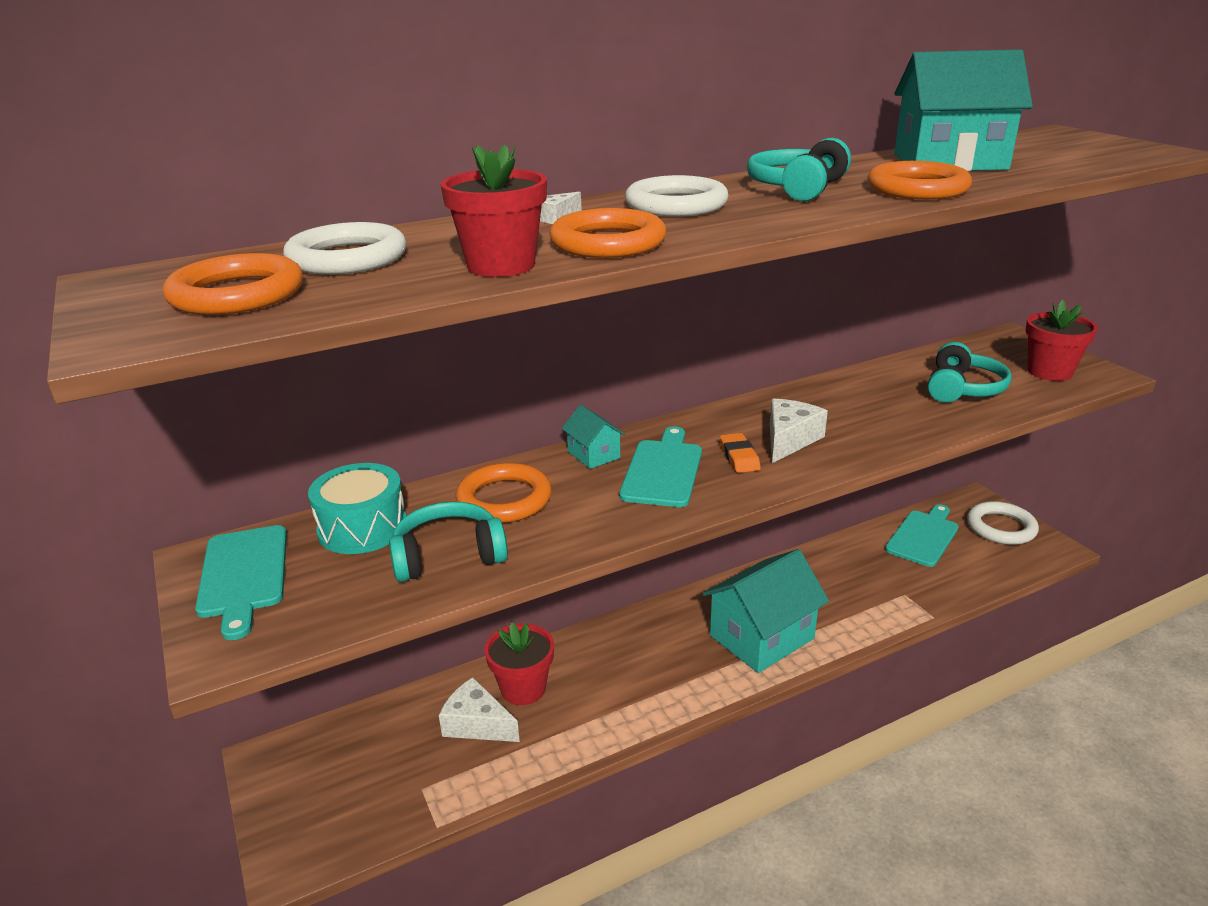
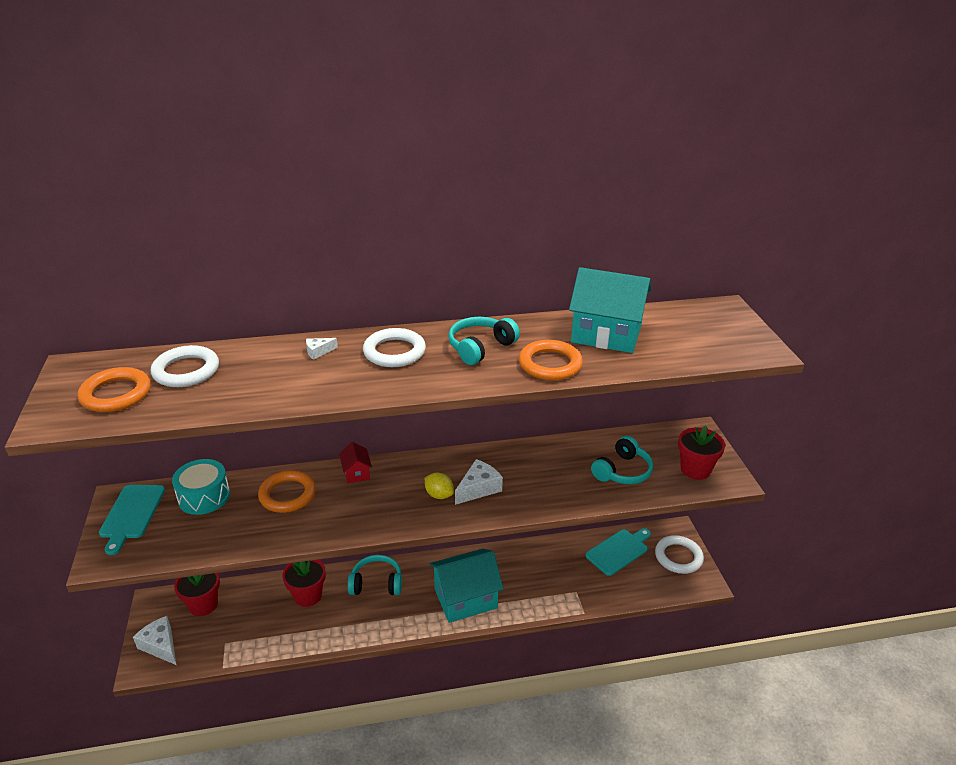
camera: 15 degrees right, 5 degrees up
(448, 556) = (237, 528): turquoise headphones -> turquoise headphones (376, 583)
(477, 724) = (271, 611): white cheese -> white cheese (160, 645)
(501, 265) = (253, 396): red flower pot -> red flower pot (203, 604)
(593, 455) = (356, 473): turquoise house -> red house
(608, 242) = (324, 386): orange ring -> none
(663, 470) = (388, 495): turquoise cutting board -> none
(739, 457) = (439, 495): orange eraser -> yellow lemon

